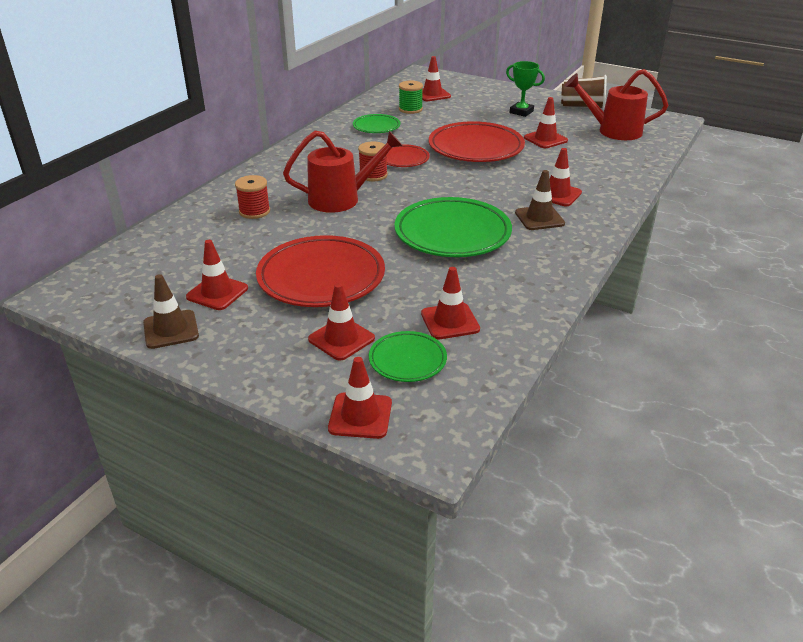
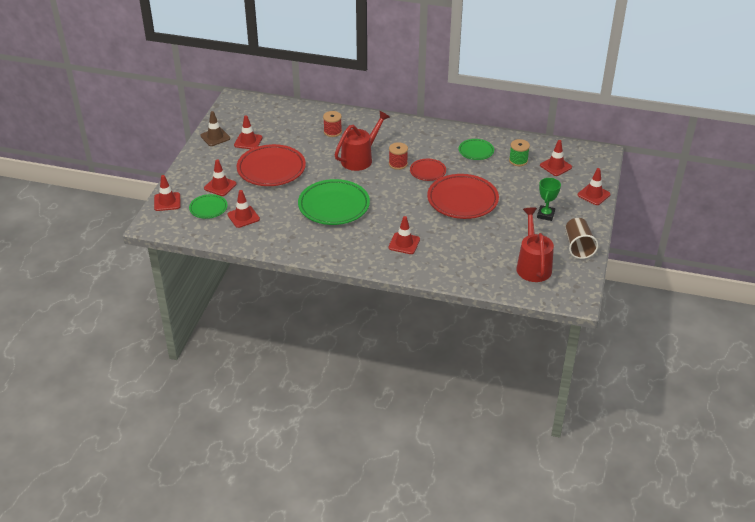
camera: 75 degrees right, 5 degrees up
(342, 199) = (360, 158): red watering can -> red watering can turned 105 degrees counterclockwise
(539, 218) = (367, 238): brown traffic cone -> none
(545, 139) = (496, 231): red traffic cone -> red traffic cone (593, 195)

